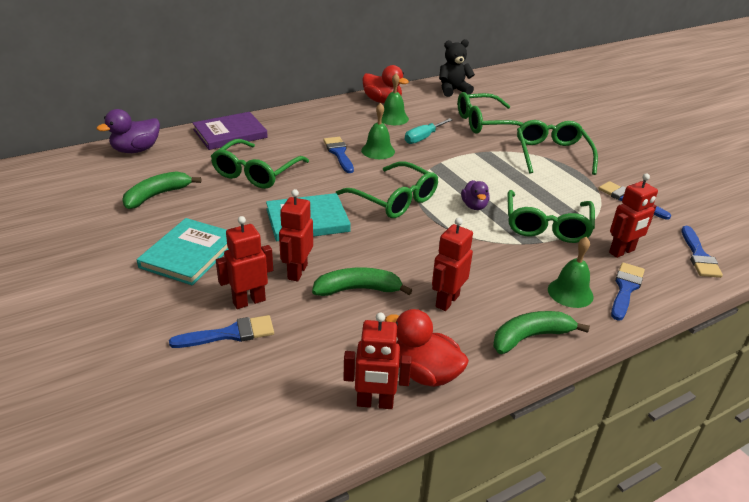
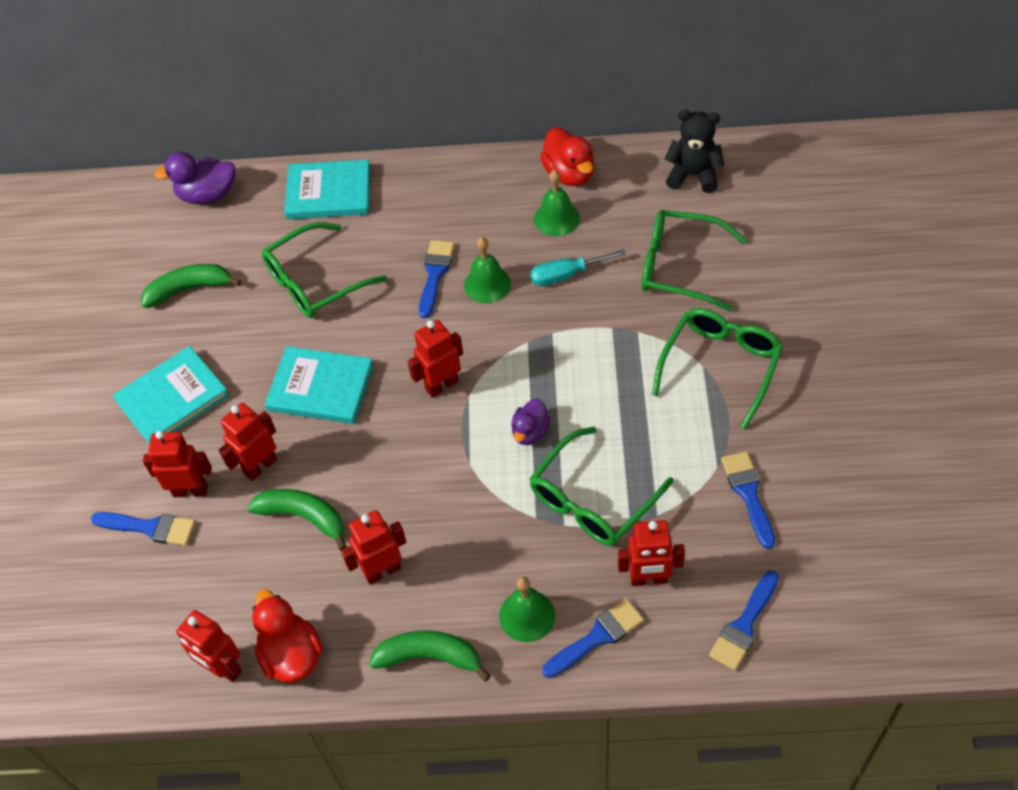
camera: 35 degrees right, 20 degrees up
(230, 134) = (329, 193): purple book -> turquoise book
(394, 199) = (441, 385): green glasses -> red robot

